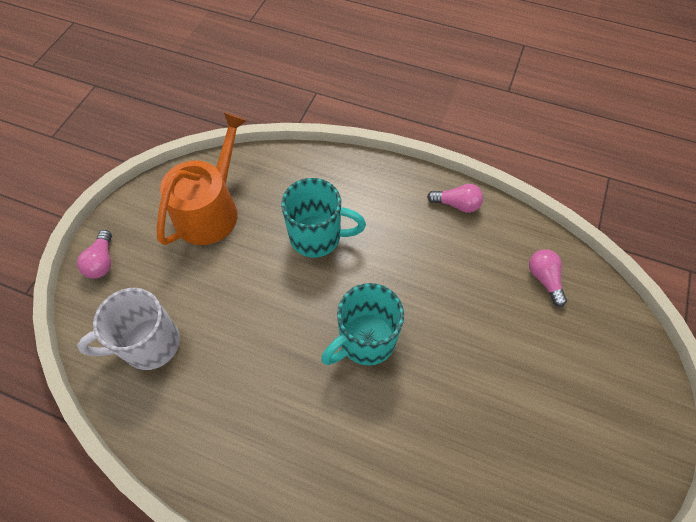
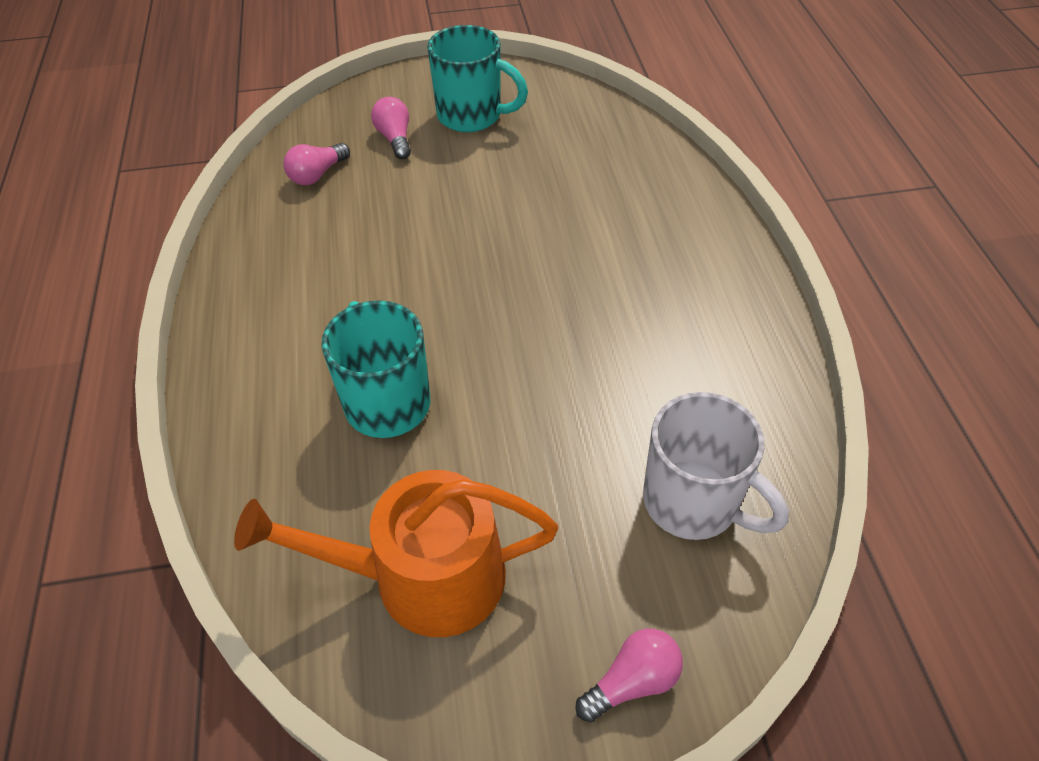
camera: 120 degrees left, 10 degrees down
(365, 341) = (505, 284): turquoise mug -> turquoise mug (472, 116)
(456, 204) = (241, 280): pink light bulb -> pink light bulb (395, 138)

